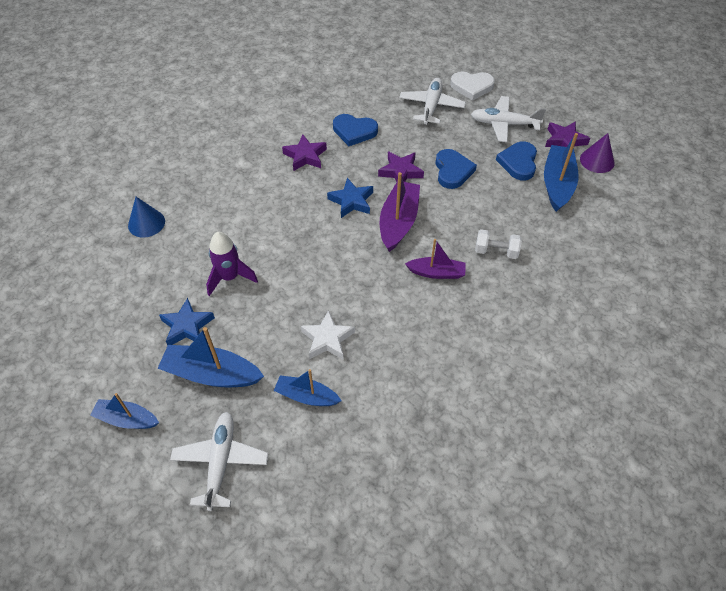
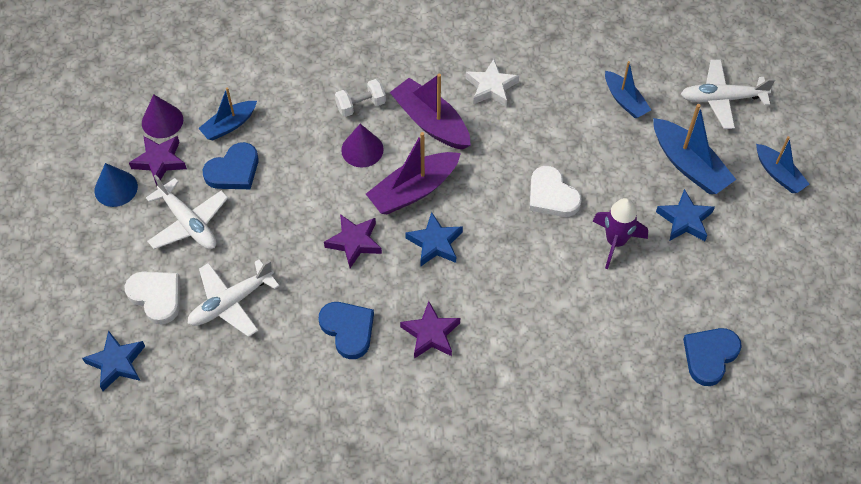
camera: 140 degrees left, 5 degrees up
(146, 223) = (660, 364): blue cone -> blue cone (116, 188)
(220, 462) = (722, 99): white plane -> white plane turned 45 degrees clockwise
(301, 279) = (552, 195): none -> white heart
(327, 339) = (573, 130): white star -> white star (491, 87)
(436, 273) = (431, 122): purple boat -> purple boat, size x1.57
(452, 55) = (117, 363): none -> blue star
(452, 171) = (304, 206): blue heart -> blue heart (709, 356)
(460, 224) = (362, 149): none -> purple cone
(496, 251) = (361, 105): white dumbbell -> white dumbbell turned 75 degrees counterclockwise
(557, 184) = (229, 125): blue boat -> blue boat, size x0.64

